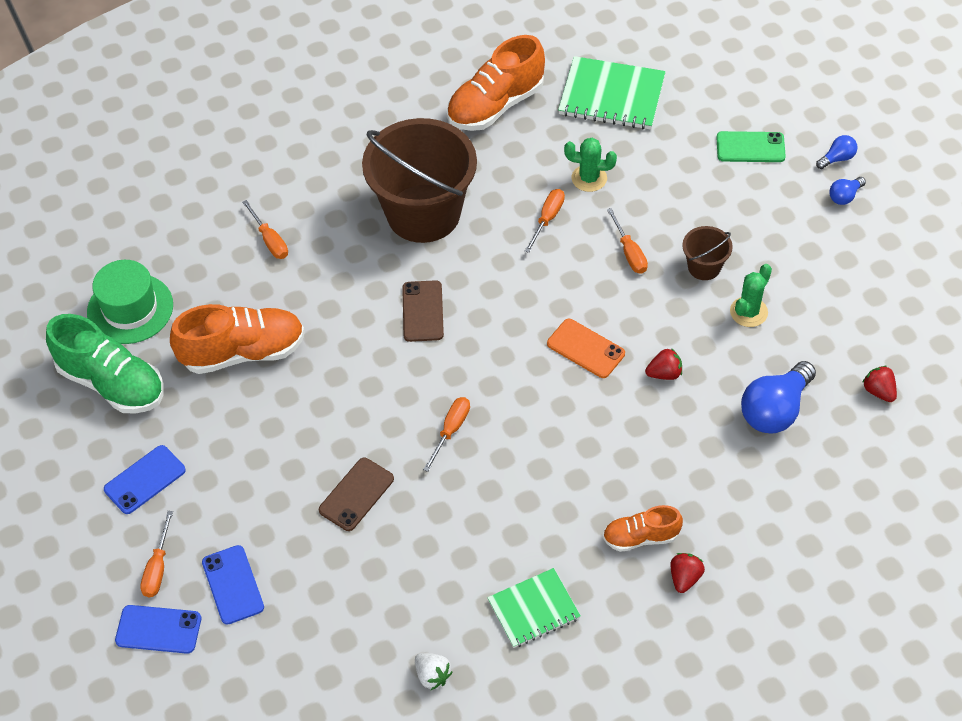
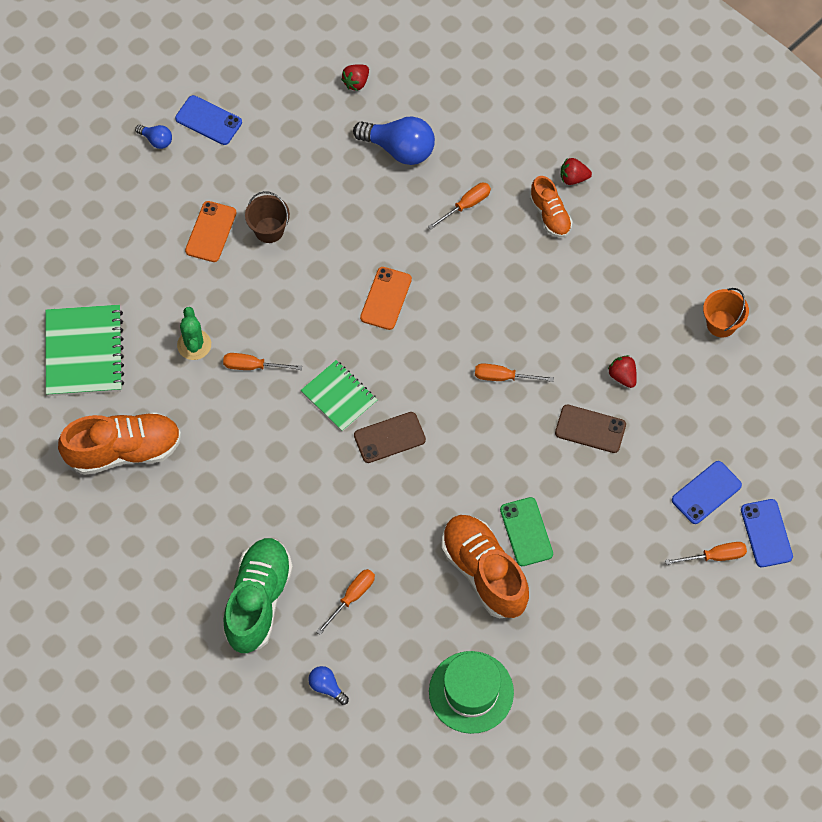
camera: 110 degrees left, 10 degrees up
(112, 383) = (555, 672): green shoe -> green shoe (258, 600)
(145, 480) = (640, 601): blue phone -> blue phone (208, 120)
(423, 213) = (278, 472): brown bucket -> none
(432, 675) = (721, 324): white strawberry -> orange bucket
(495, 105) = (124, 450): orange shoe -> orange shoe turned 45 degrees counterclockwise
(533, 609) = (640, 271): green notebook -> green notebook (339, 397)
(629, 252) = (271, 291): orange screwdriver -> orange screwdriver (466, 205)
(664, 373) = (391, 234): red strawberry -> red strawberry (622, 376)
(717, 218) = (211, 232): none -> orange phone
(748, 312) = (307, 187): green cactus -> none
(750, 147) = (119, 223): green phone -> green phone (526, 532)
(837, 158) = (113, 153): blue light bulb -> blue light bulb (327, 687)

